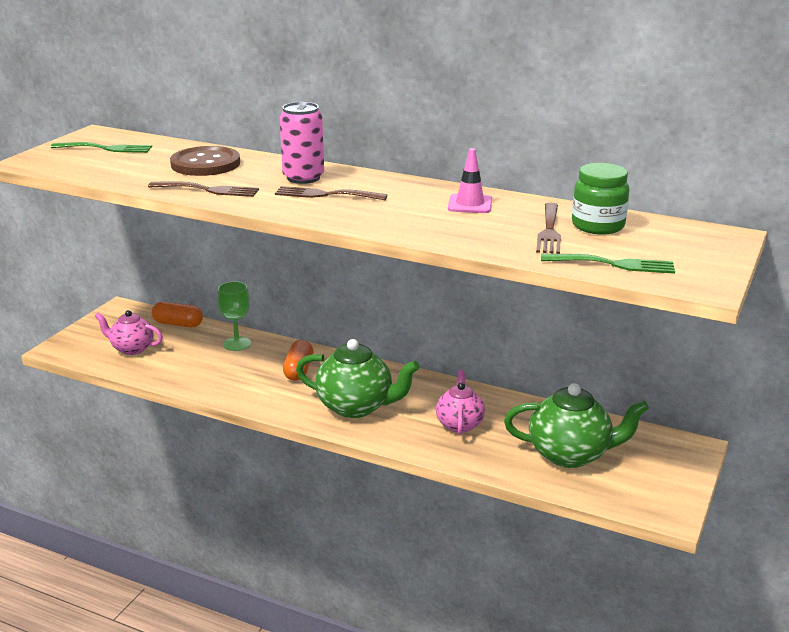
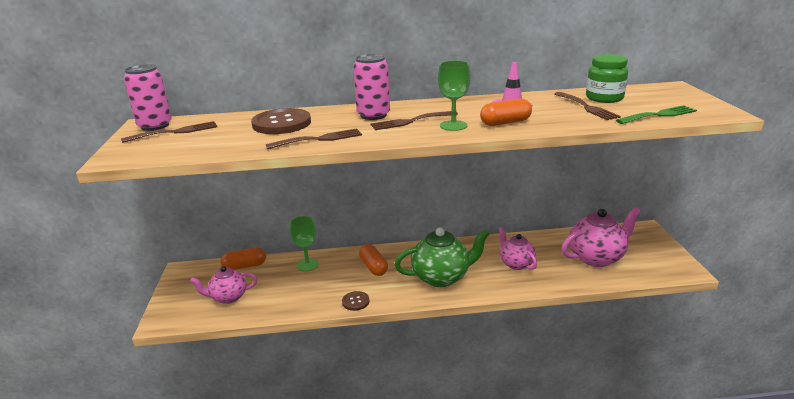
camera: 30 degrees left, 0 degrees up
(100, 137) = (155, 126): none -> pink can
(106, 148) = (175, 132): green fork -> brown fork
(239, 397) = (355, 301): none -> brown button
(357, 211) = (453, 126): none -> green goblet
(417, 223) = (505, 123): none -> orange capsule
(571, 454) = (596, 257): green teapot -> pink teapot

